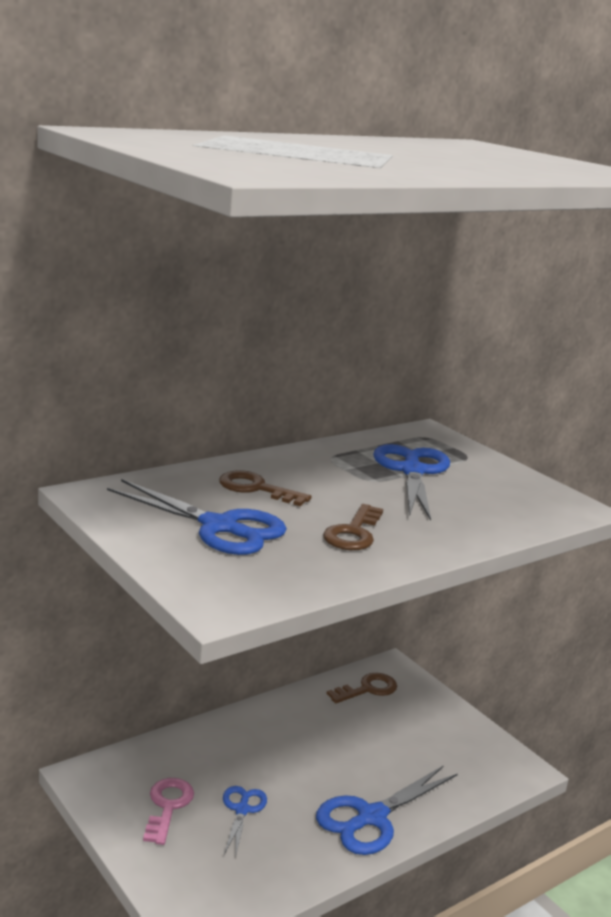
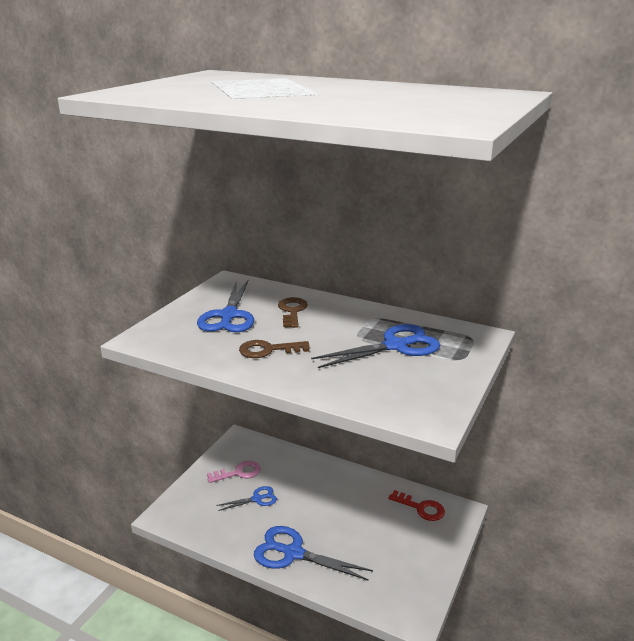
camera: 65 degrees right, 5 degrees up
(368, 689) = (421, 508): brown key -> red key

